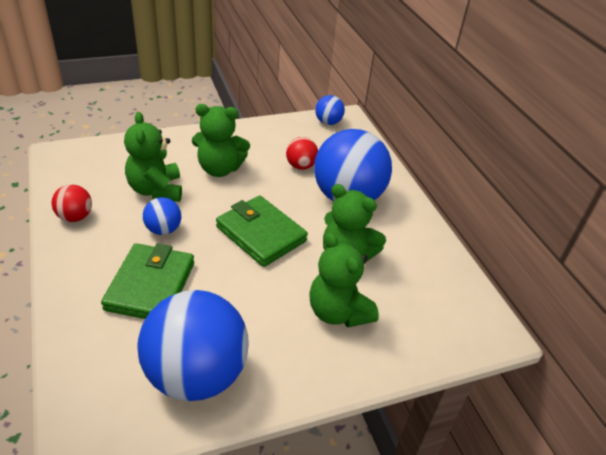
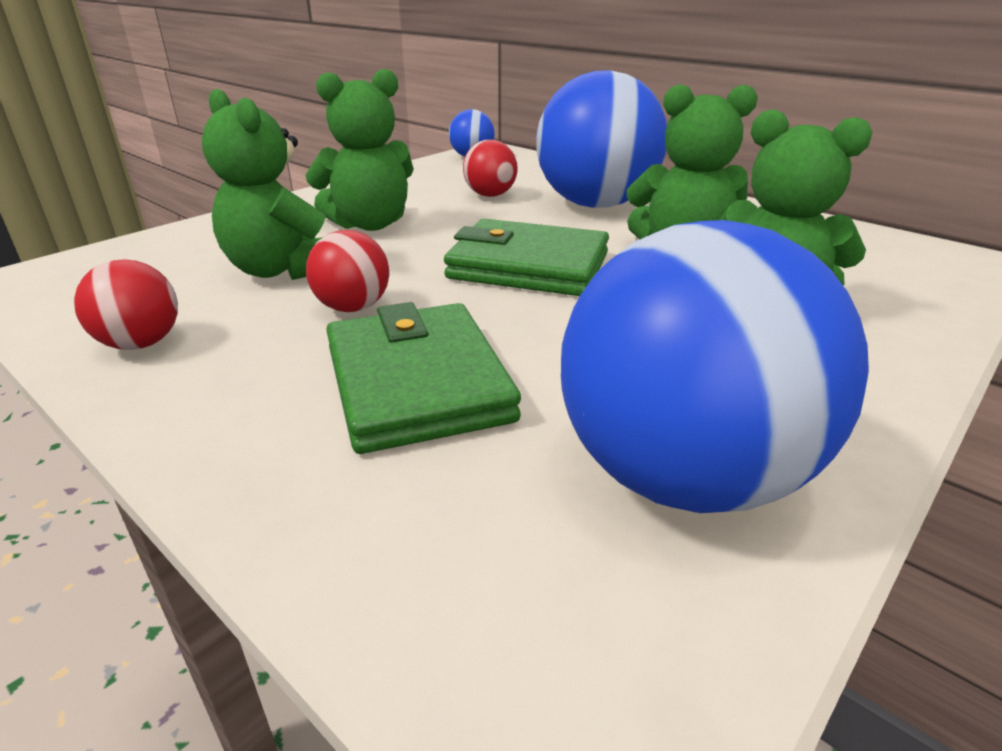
camera: 25 degrees left, 10 degrees down
(163, 229) = (353, 307): blue ball -> red ball

